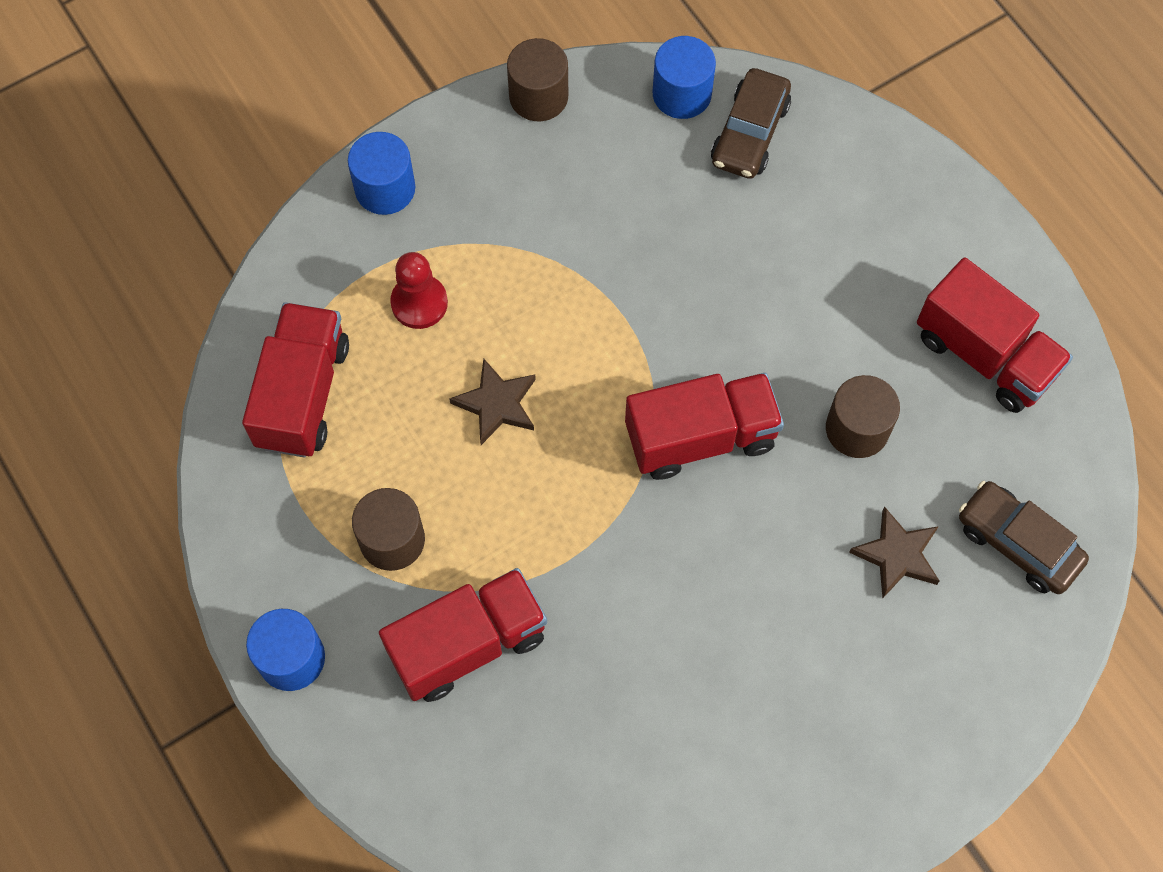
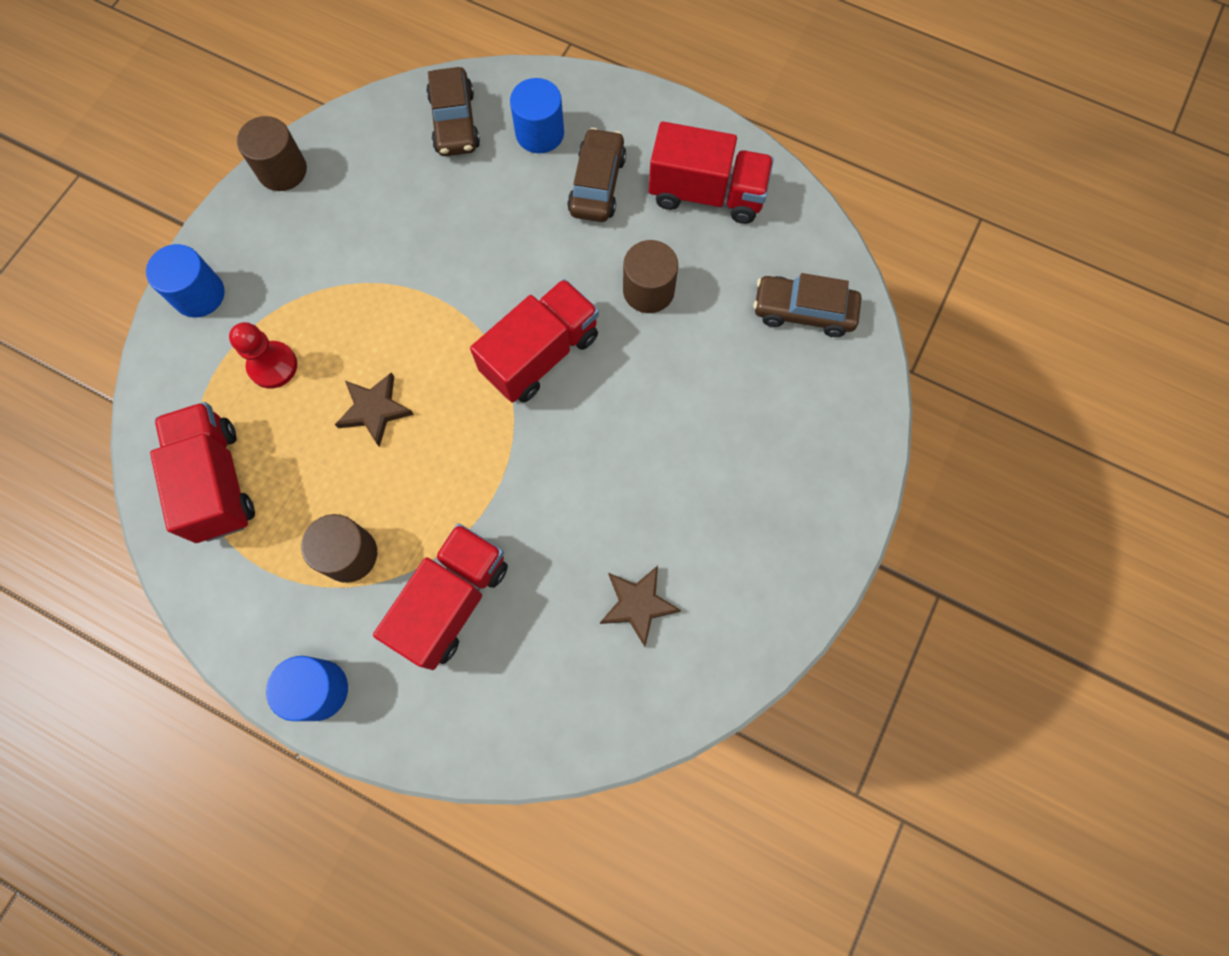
camera: 30 degrees left, 5 degrees up
(682, 94) = (389, 118): blue cylinder -> blue cylinder (540, 133)
(867, 282) = (597, 185): none -> brown car
(897, 555) = (727, 364): brown star -> brown star (638, 604)

